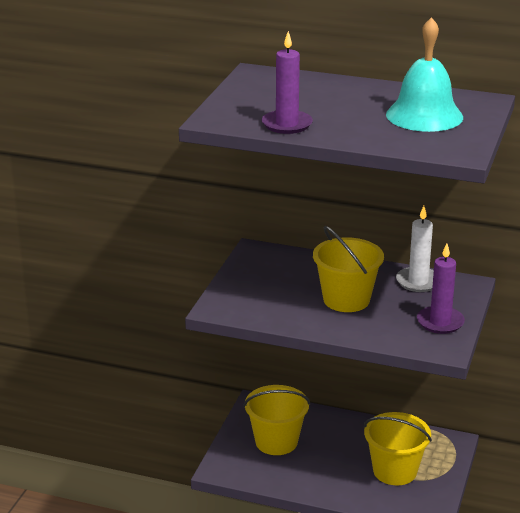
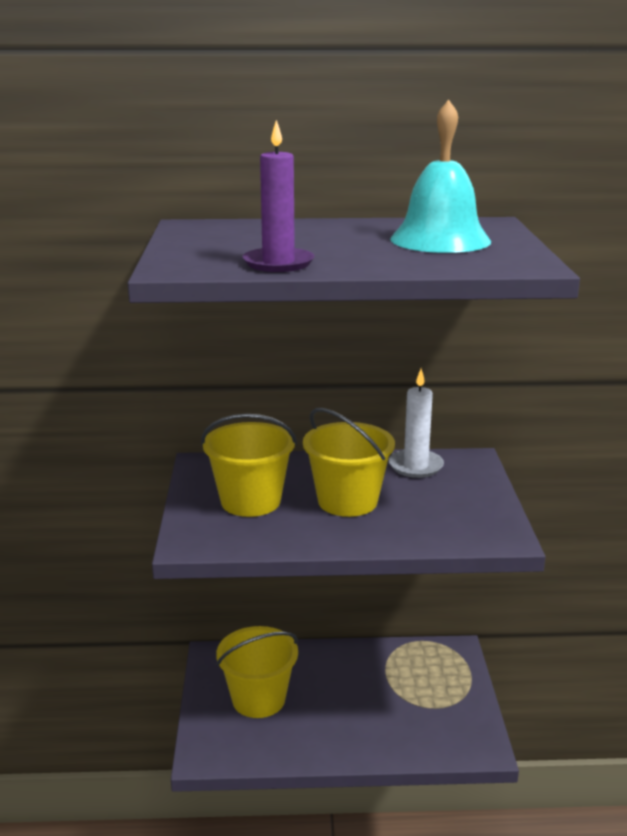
camera: 20 degrees left, 5 degrees down
(395, 471) = (413, 702): yellow bucket -> yellow bucket (250, 501)
(440, 322) = (474, 507): purple candle -> none

